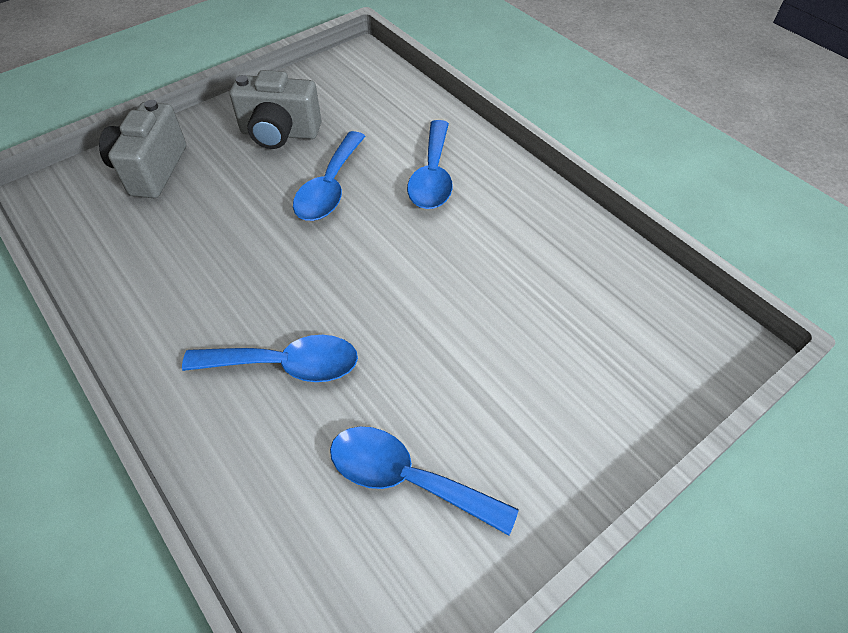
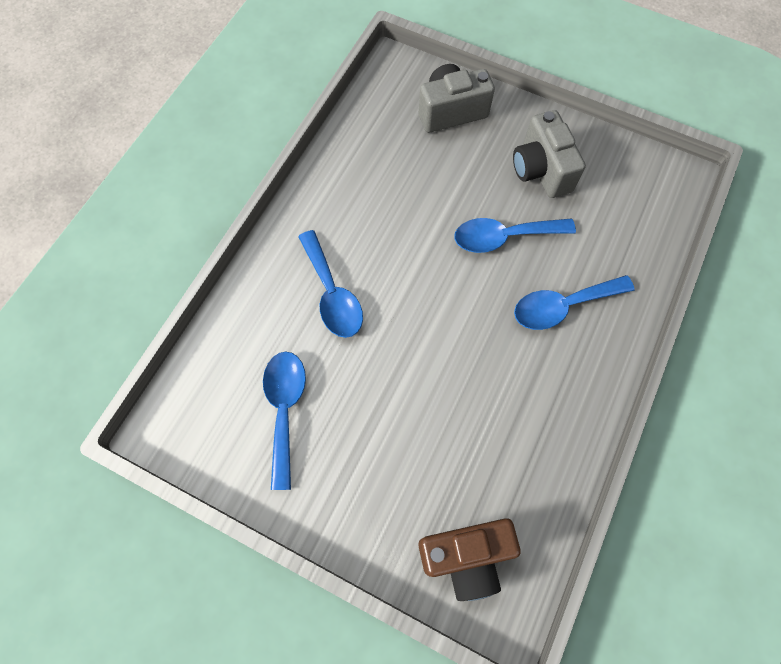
camera: 65 degrees right, 15 degrees up
(660, 356) = (466, 556): none -> brown camera

